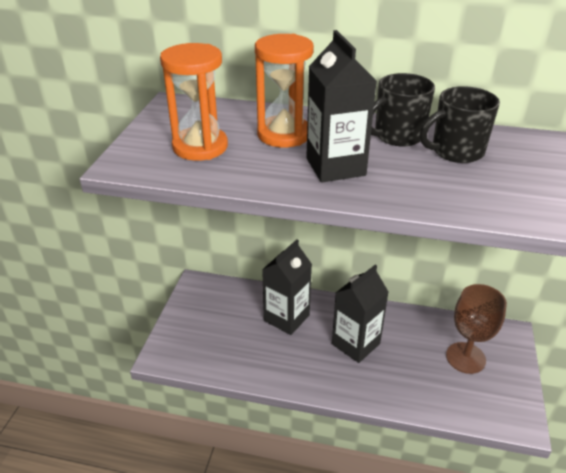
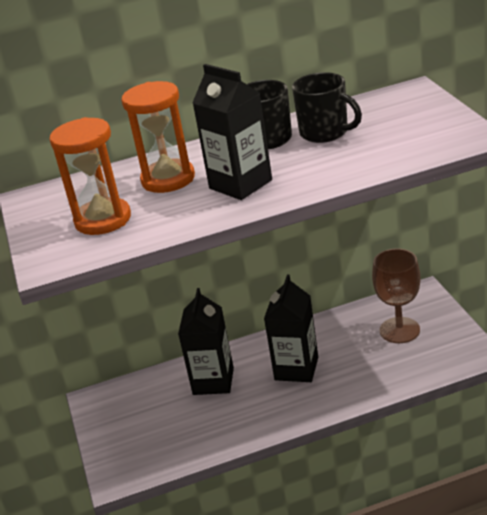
camera: 25 degrees left, 5 degrees down
(456, 151) = (325, 133): black mug -> black mug turned 90 degrees counterclockwise

